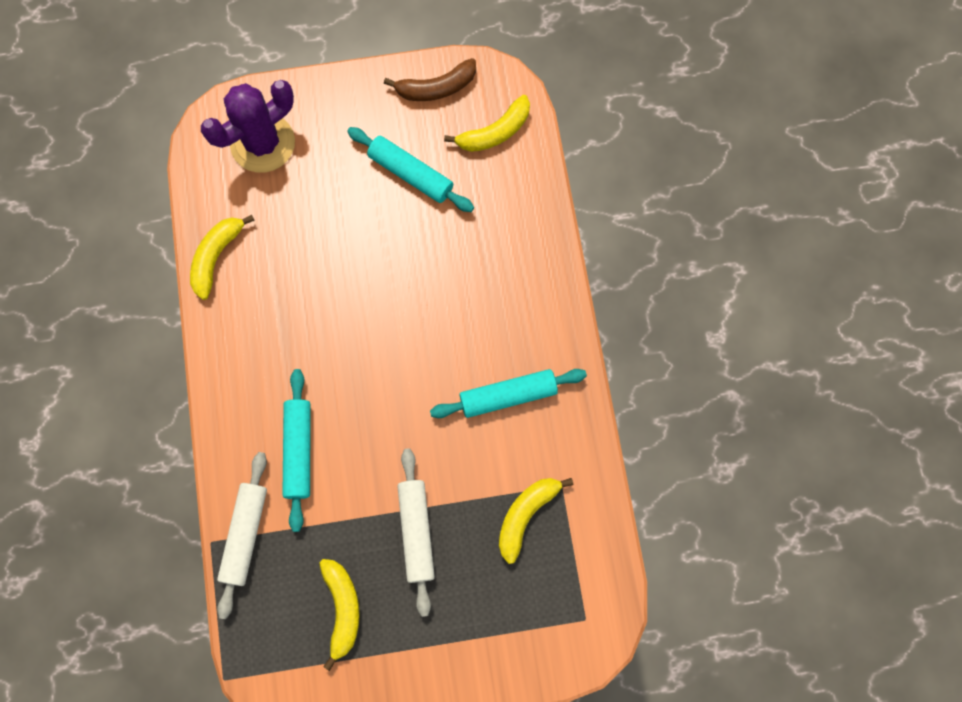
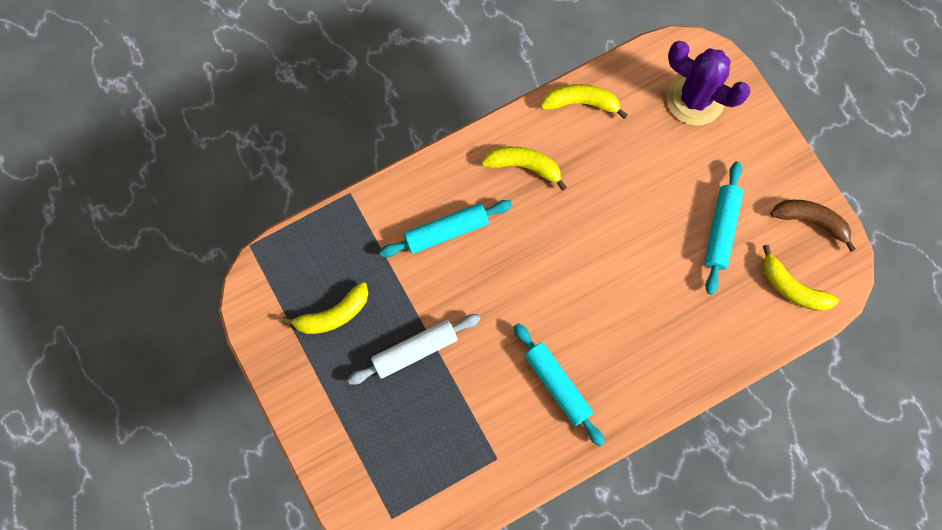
camera: 70 degrees right, 0 degrees up
(245, 535) = (365, 217): white rolling pin -> none
(436, 88) = (811, 221): brown banana -> brown banana turned 150 degrees clockwise
(526, 515) = (461, 437): yellow banana -> yellow banana (524, 166)

